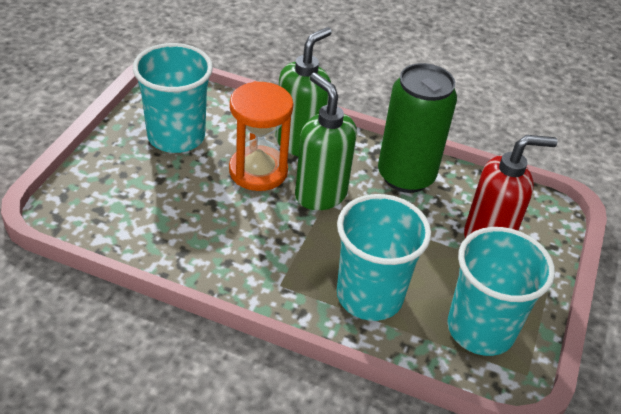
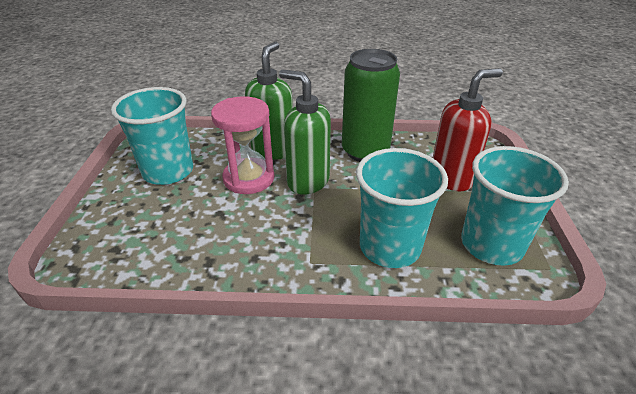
camera: 15 degrees left, 5 degrees down
(258, 171) = (249, 178): orange hourglass -> pink hourglass

